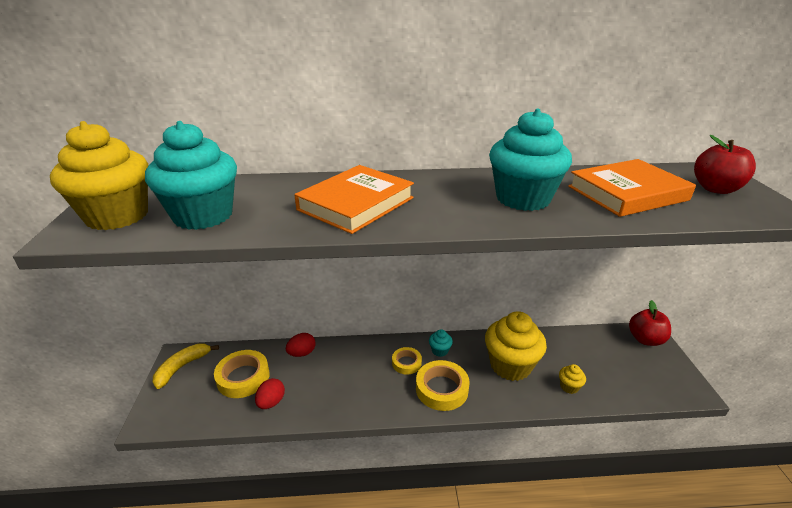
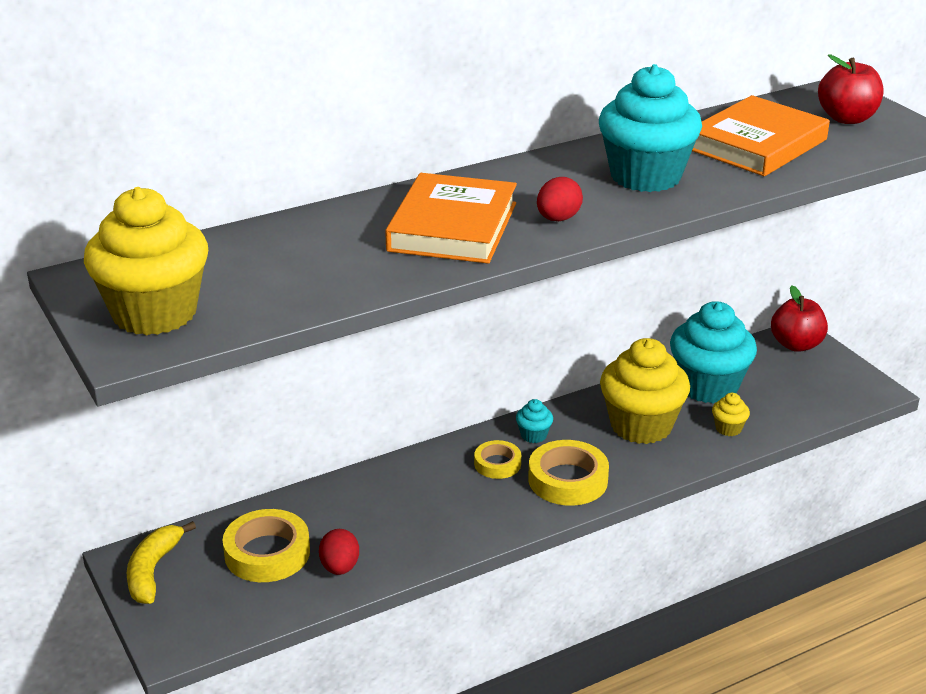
camera: 25 degrees left, 0 degrees up
(203, 215) = (273, 285): turquoise cupcake -> turquoise cupcake (708, 386)
(302, 353) = (331, 497): red egg -> red egg (558, 219)

